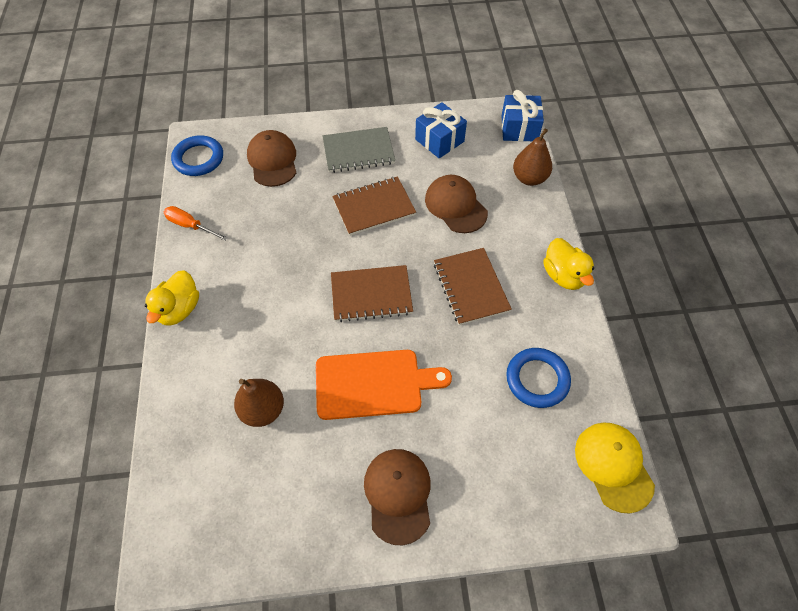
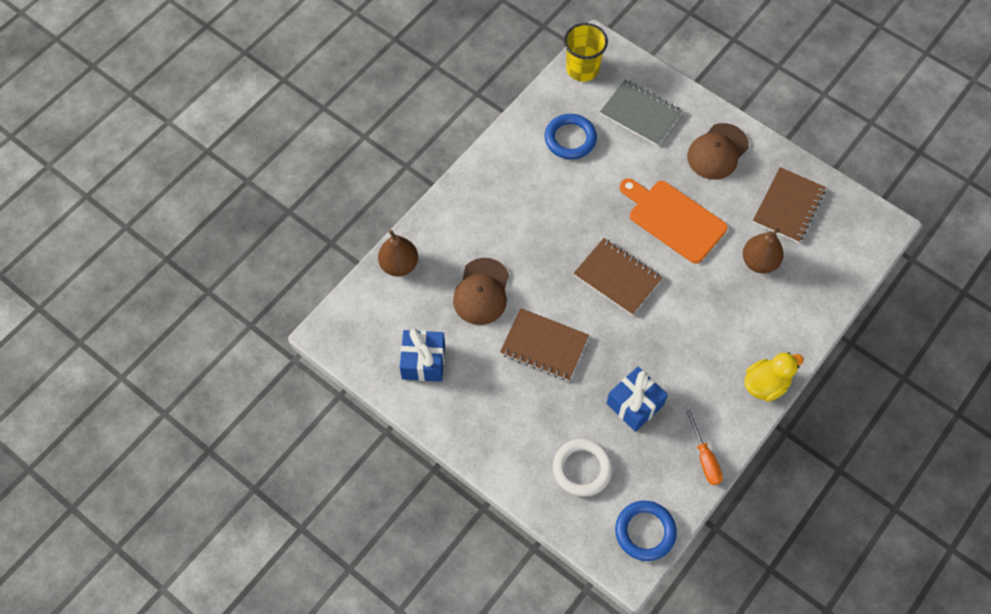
camera: 135 degrees left, 5 degrees up
(272, 161) = (582, 469): brown cap -> white ring
(358, 151) = (501, 412): grey notebook -> grey notebook (640, 114)
(471, 287) = (543, 224): brown notebook -> brown notebook (788, 206)
(519, 128) = (346, 314): blue gift -> blue gift (634, 404)
(563, 276) = (473, 179): yellow duck -> none
(613, 466) = (582, 69): yellow cap -> yellow cup

